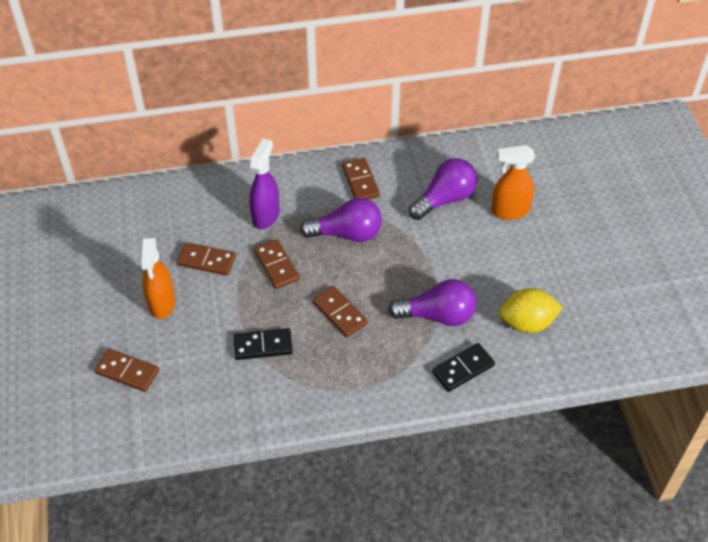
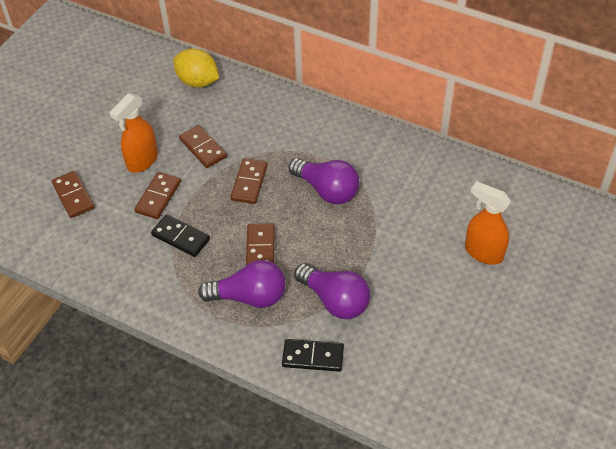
camera: 40 degrees right, 0 degrees up
(266, 215) = (279, 139): purple spray bottle -> none
(360, 181) = (379, 155): brown domino -> brown domino (158, 197)
(445, 199) = (436, 209): purple light bulb -> purple light bulb (249, 296)
(527, 323) = (404, 355): yellow lemon -> yellow lemon (198, 81)

